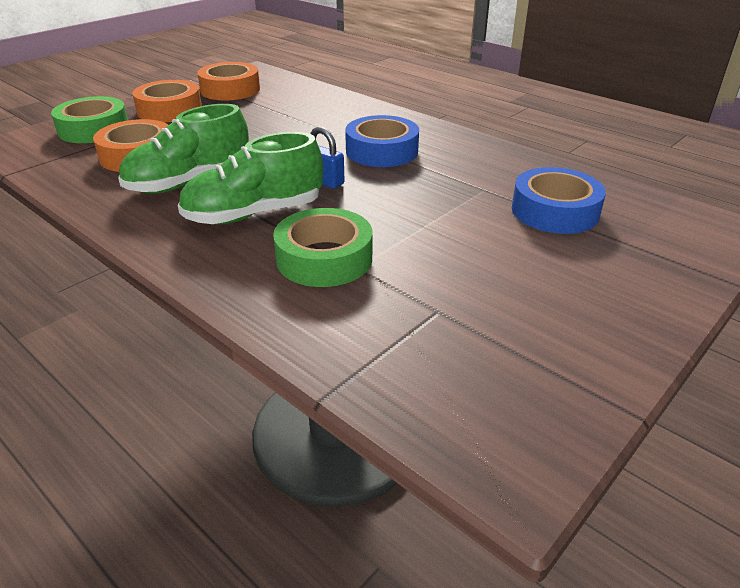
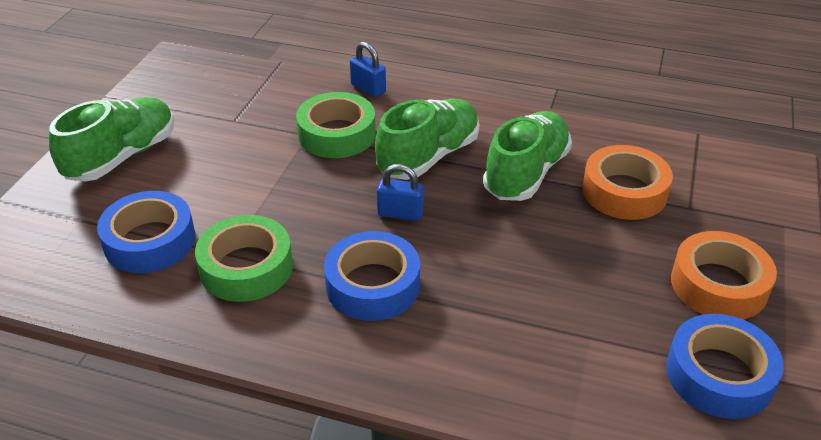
camera: 155 degrees right, 5 degrees up
(94, 129) = (738, 216): green tape -> green tape (246, 267)
(230, 90) = (719, 375): orange tape -> blue tape
(236, 306) = (368, 88): none -> blue padlock
(594, 299) = (122, 157): none -> green shoe

